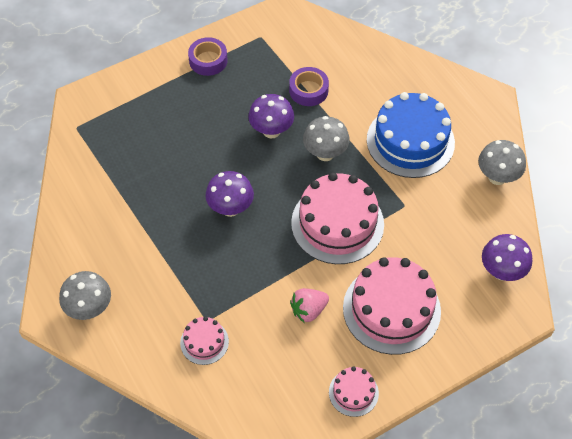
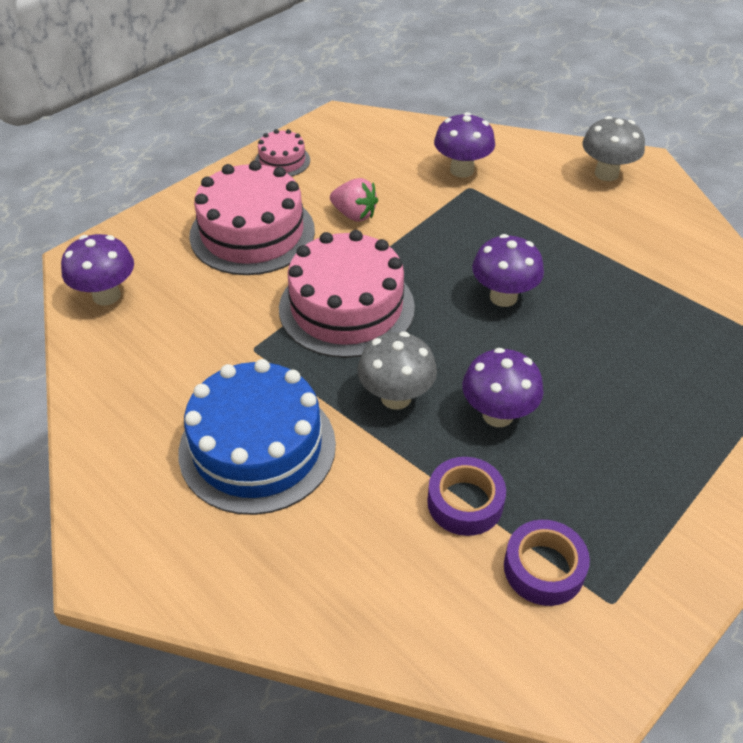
camera: 165 degrees right, 10 degrees down
(204, 342) = (462, 170): pink cake -> purple mushroom
(208, 60) = (680, 521): purple tape -> purple tape (544, 568)
(308, 310) = (354, 214): pink strawberry -> pink strawberry turned 75 degrees clockwise
(497, 177) = (104, 419): grey mushroom -> none

